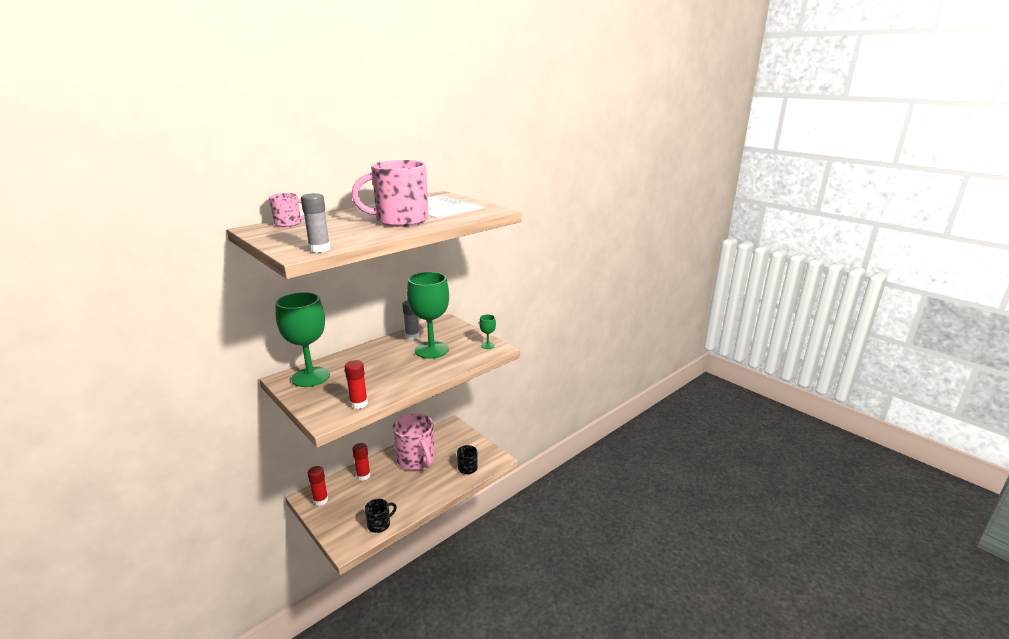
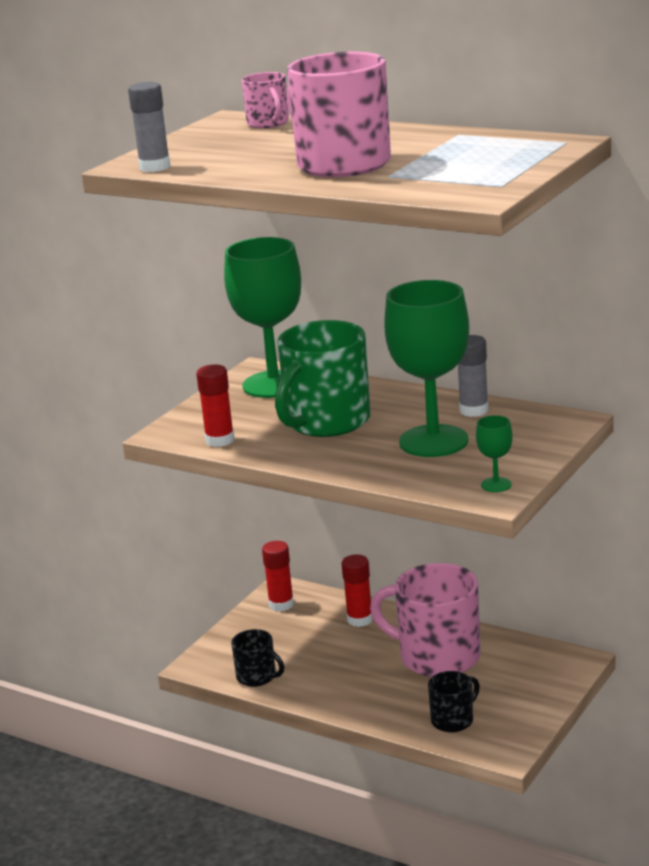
camera: 75 degrees right, 0 degrees up
(377, 371) = (326, 422): none -> green mug
(416, 460) = (437, 657): pink mug -> pink mug turned 75 degrees clockwise

